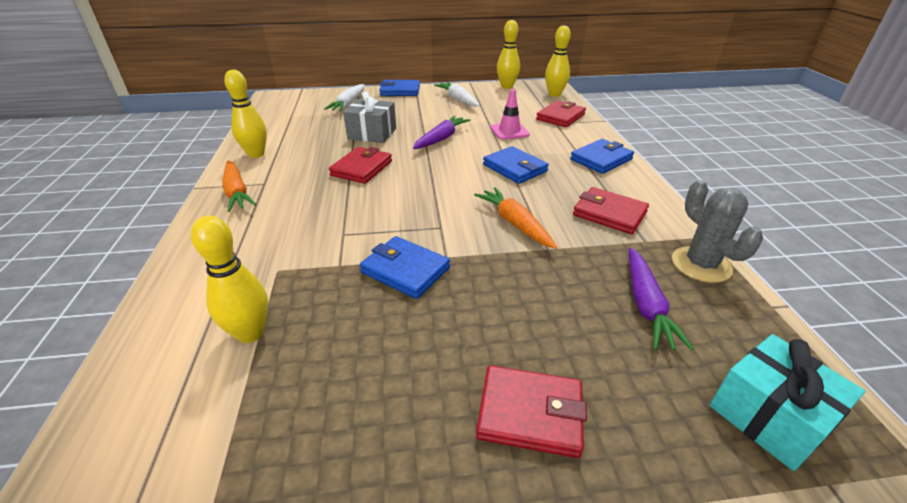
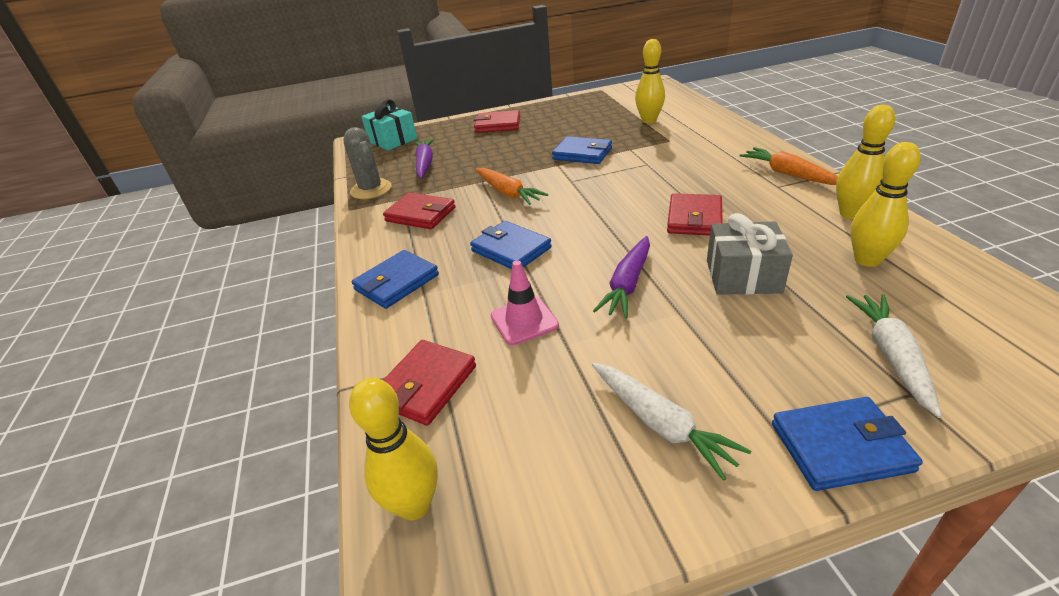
camera: 175 degrees right, 0 degrees up
(507, 87) = (551, 540): yellow bowling pin -> yellow bowling pin (867, 260)

